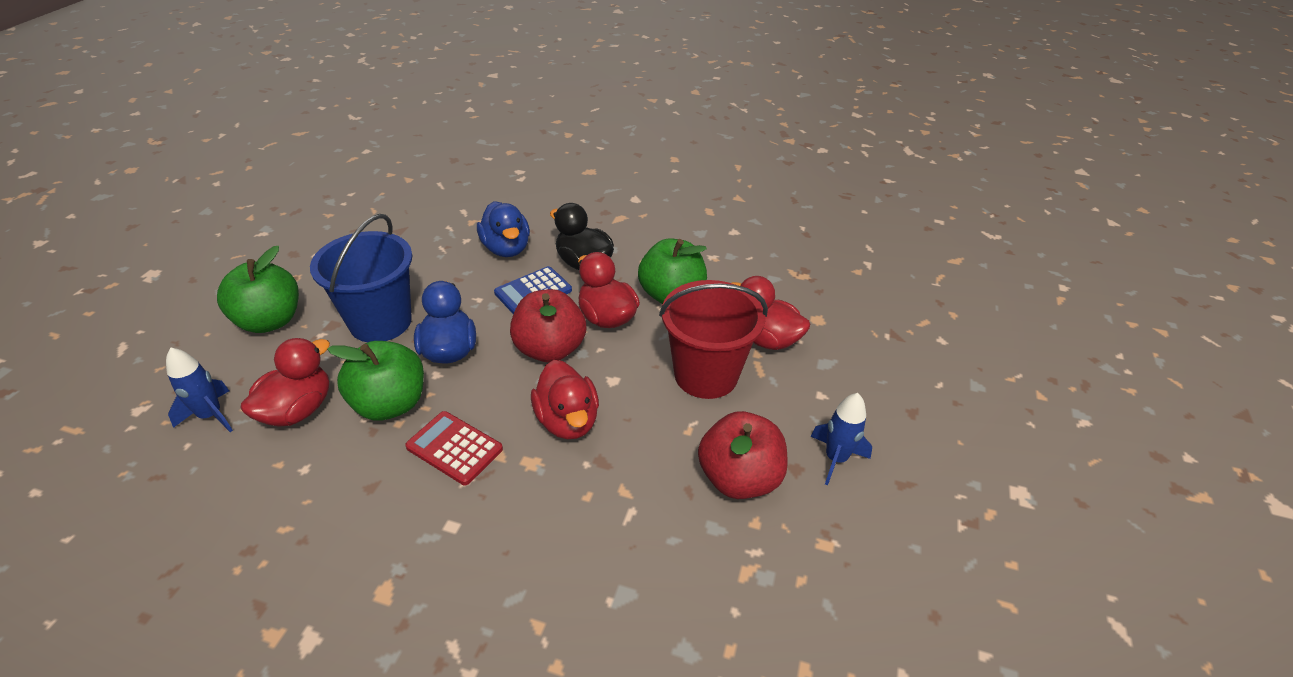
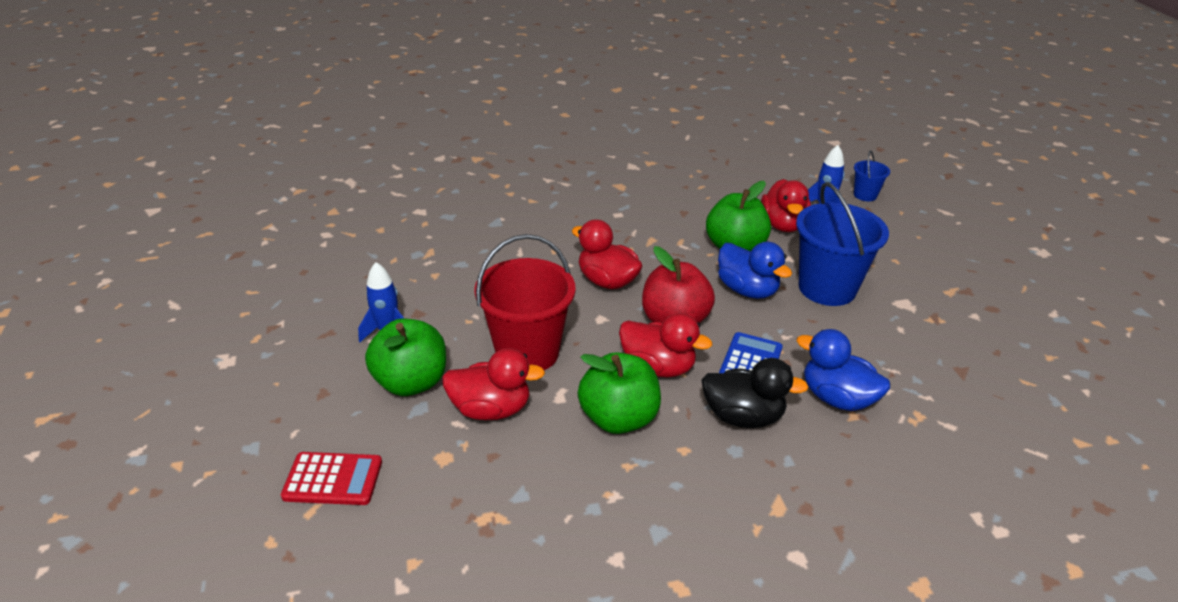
camera: 150 degrees right, 5 degrees down
(142, 409) = (865, 195): none -> blue bucket
(270, 321) = (899, 258): green apple -> green apple (411, 382)
(454, 448) = (662, 242): red calculator -> red calculator (333, 479)
(739, 478) = (458, 293): red apple -> none

